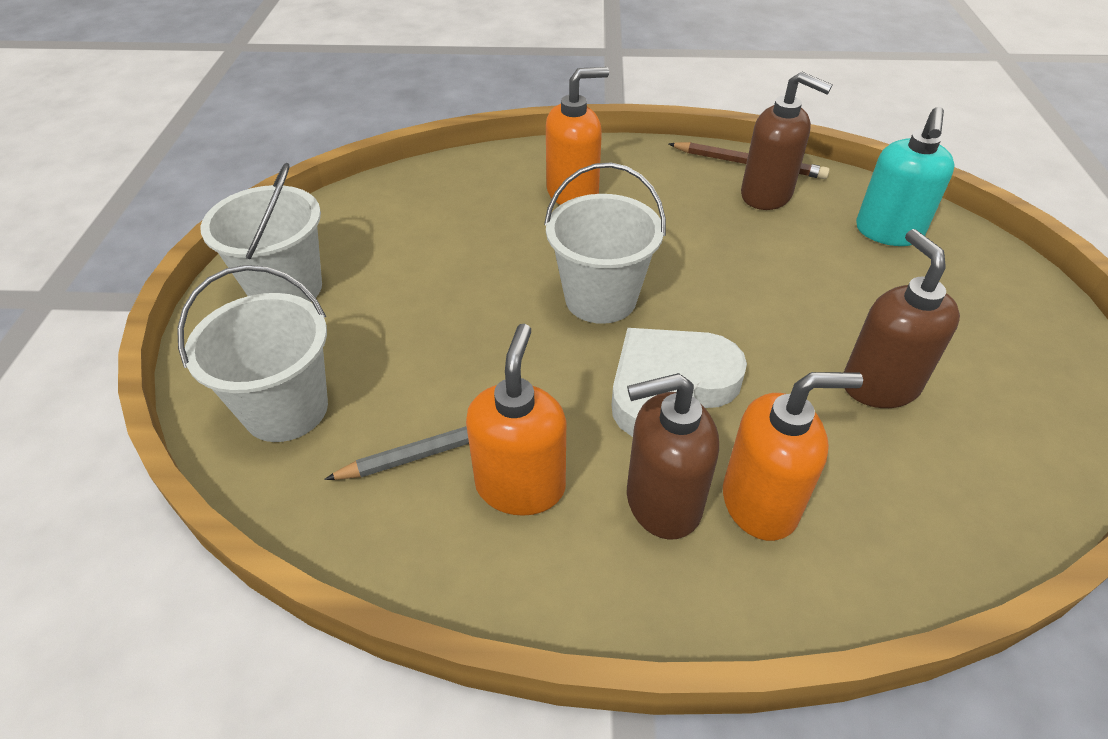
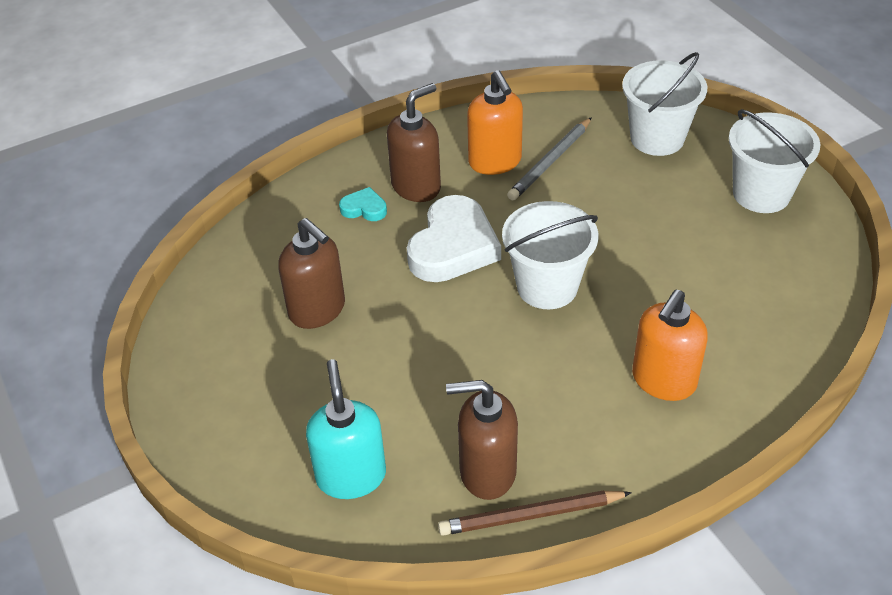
camera: 150 degrees right, 0 degrees up
(760, 503) = (364, 208): orange soap dispenser -> turquoise heart

